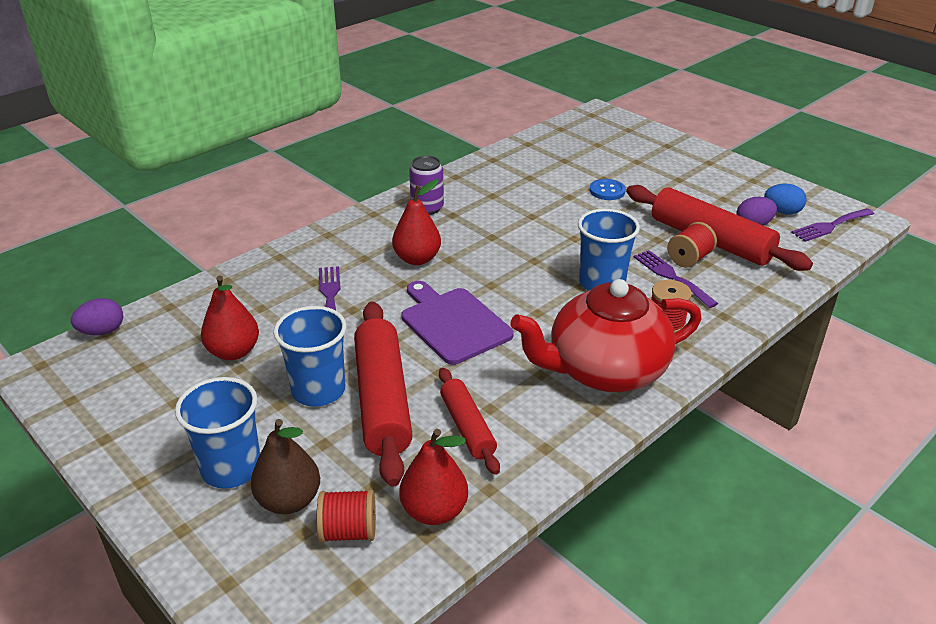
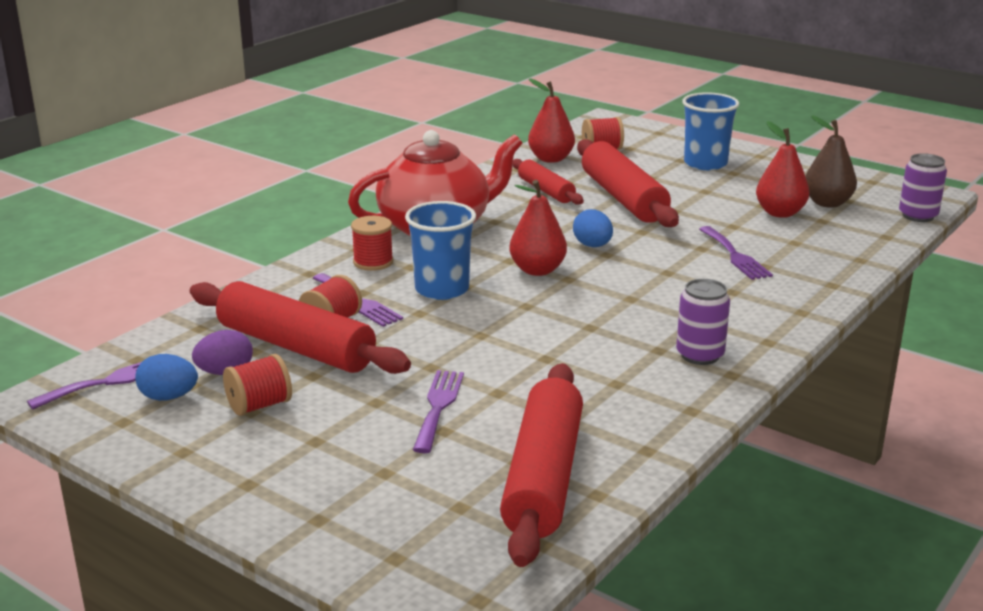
camera: 170 degrees right, 10 degrees down
(102, 331) = (918, 216): purple egg -> purple can
(289, 501) = (651, 156): brown pear -> brown pear (827, 203)
(318, 390) = (681, 199): blue cup -> none
(417, 259) = (668, 295): red pear -> red pear (537, 270)
(453, 323) = (592, 246): purple cutting board -> blue egg
(552, 152) = (544, 477): none -> red rolling pin
(607, 191) = (438, 407): blue button -> purple fork
(720, 201) = (259, 405): none -> red spool

